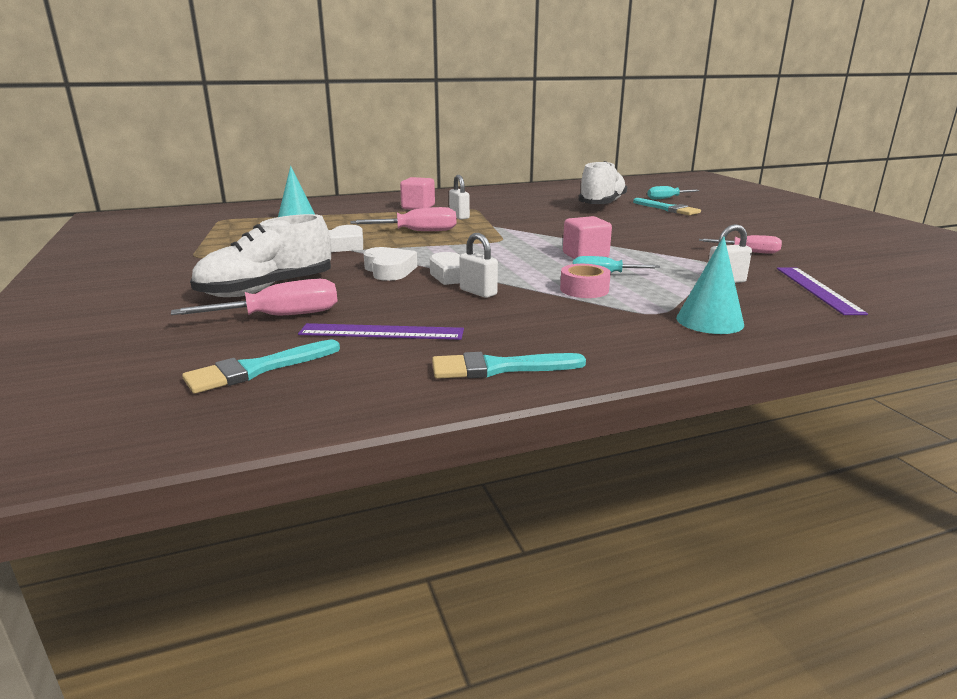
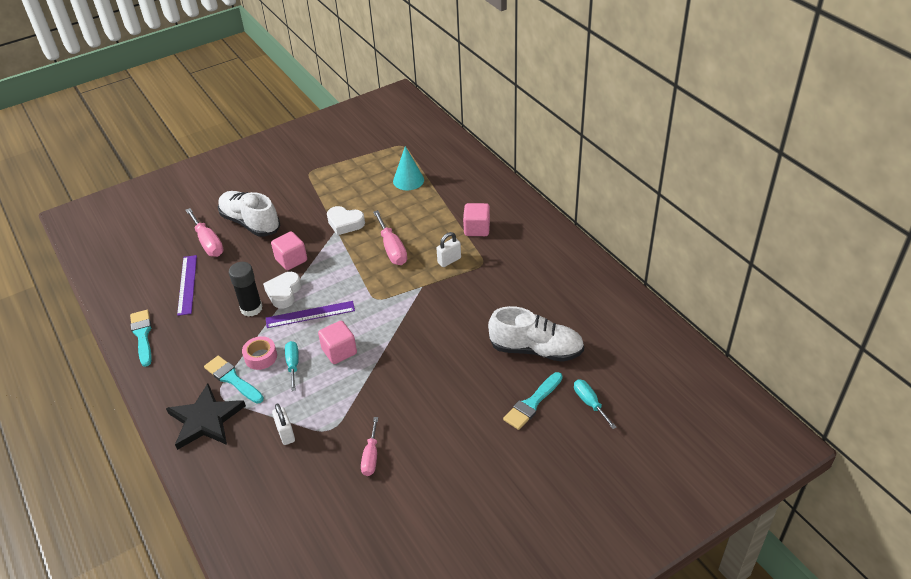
camera: 80 degrees right, 20 degrees up
(257, 369) = (144, 258): turquoise brush -> turquoise brush (232, 379)
(389, 270) = (291, 260): white heart -> pink cube
(478, 292) = (251, 308): white padlock -> black glue stick
(709, 321) = (205, 419): turquoise cone -> black star
(818, 289) = (271, 488): purple ruler -> purple ruler (310, 314)

